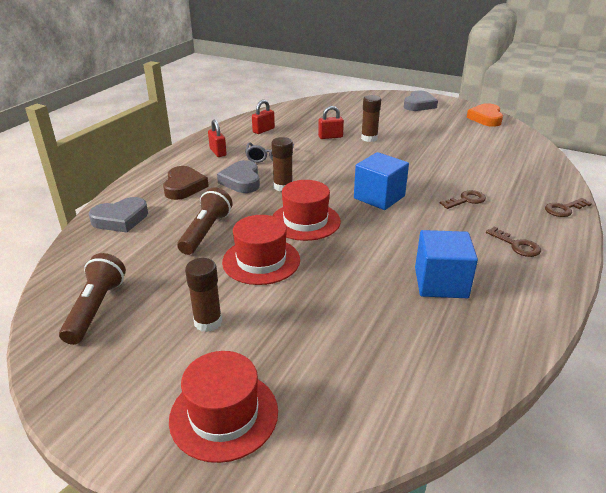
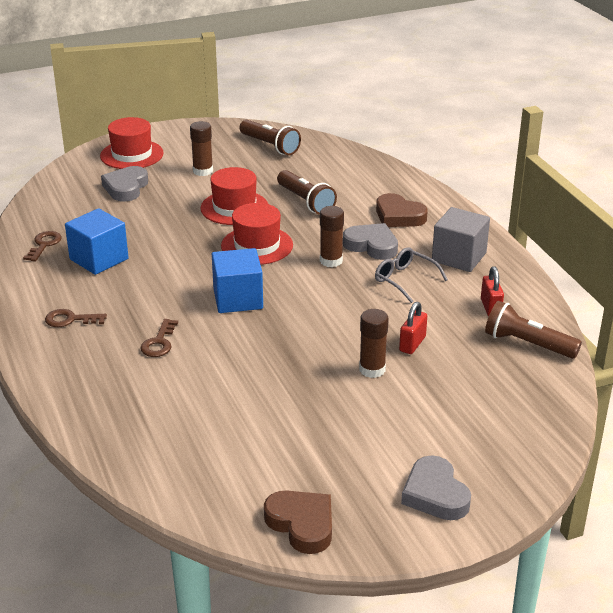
camera: 130 degrees right, 0 degrees up
(120, 219) = (375, 177): grey heart -> grey heart (126, 188)
(218, 152) = (459, 257): red padlock -> grey cube
(284, 115) = (527, 344): none -> brown flashlight
(486, 118) = (302, 524): orange heart -> brown heart
(564, 209) = (56, 388): brown key -> brown key (44, 245)

